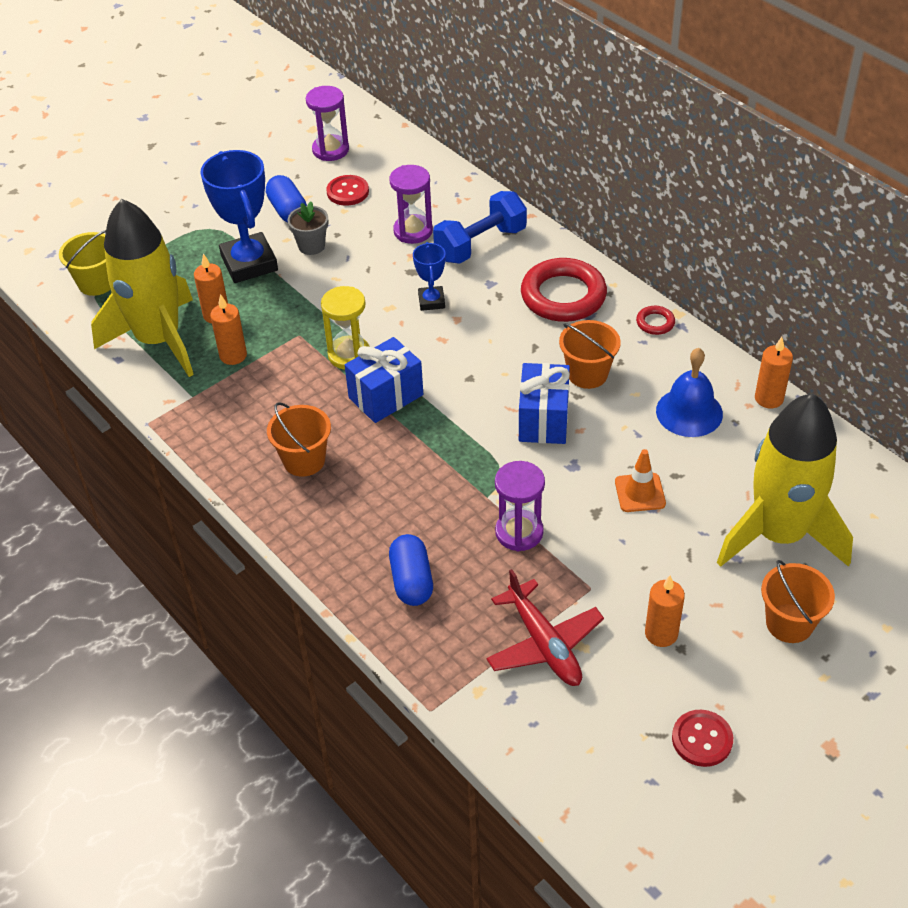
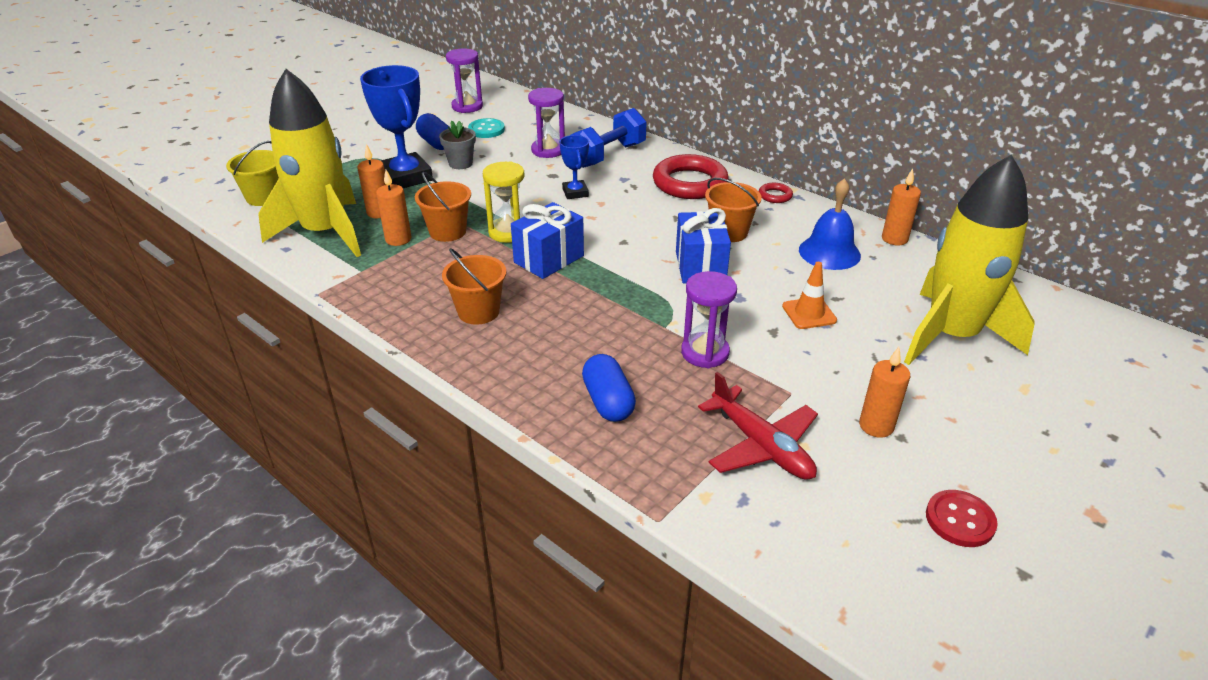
camera: 10 degrees left, 10 degrees down
(347, 192) = (486, 130): red button -> turquoise button
(789, 623) = (996, 406): orange bucket -> orange bucket (448, 231)

